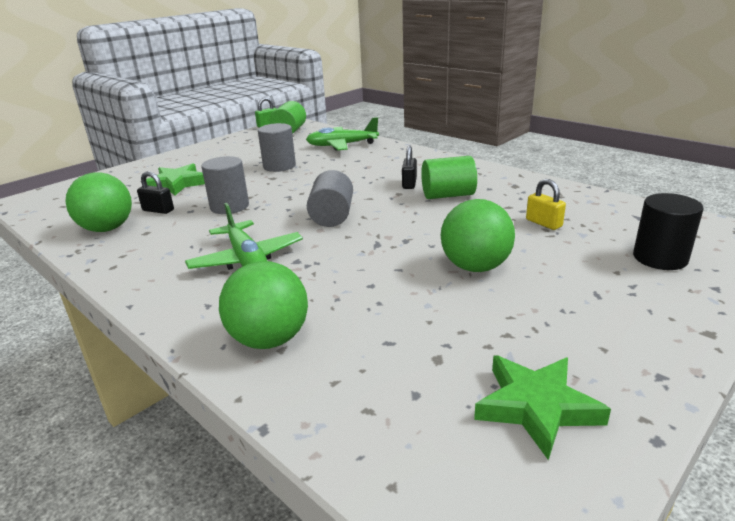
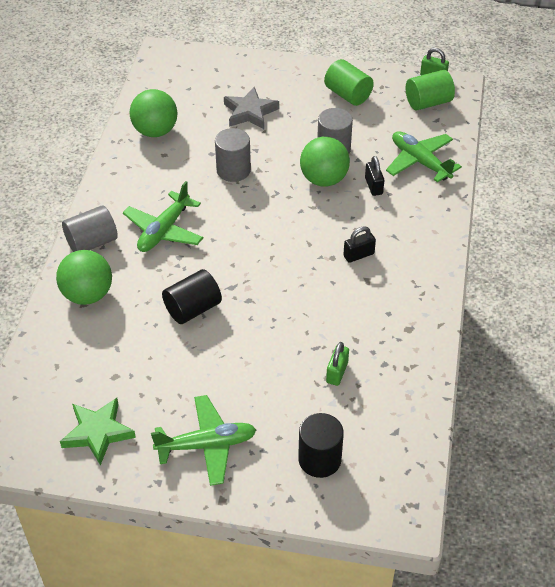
camera: 55 degrees right, 20 degrees up
(158, 210) = (199, 136): black padlock -> black padlock (373, 186)
(177, 184) = (250, 112): green star -> grey star
(332, 216) = (258, 239): grey cylinder -> grey cylinder (92, 242)
(382, 272) = (193, 309): none -> black cylinder
(448, 195) = (351, 291): green cylinder -> green cylinder (348, 95)
(475, 267) = (233, 355): green ball -> green ball (324, 179)
(543, 223) = (337, 372): yellow padlock -> green padlock
(607, 319) = (207, 445): none -> green plane

